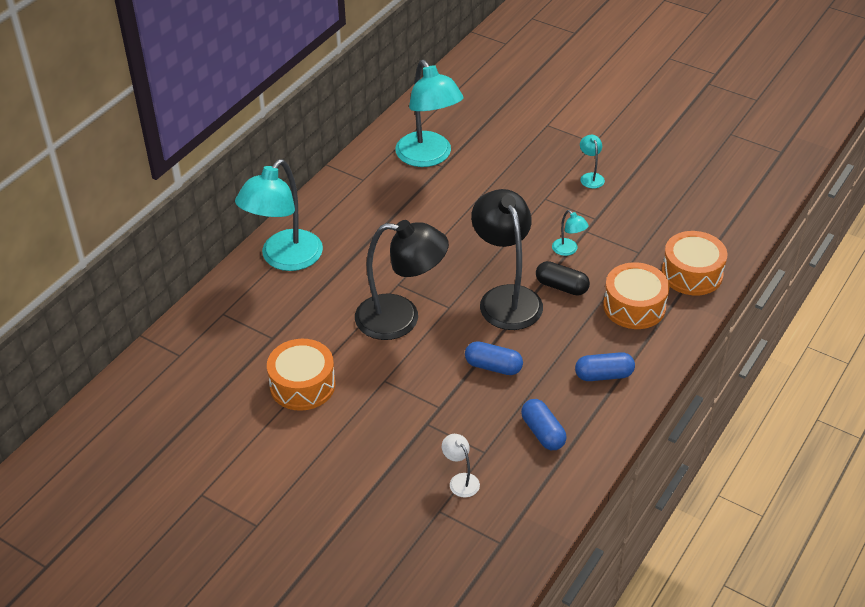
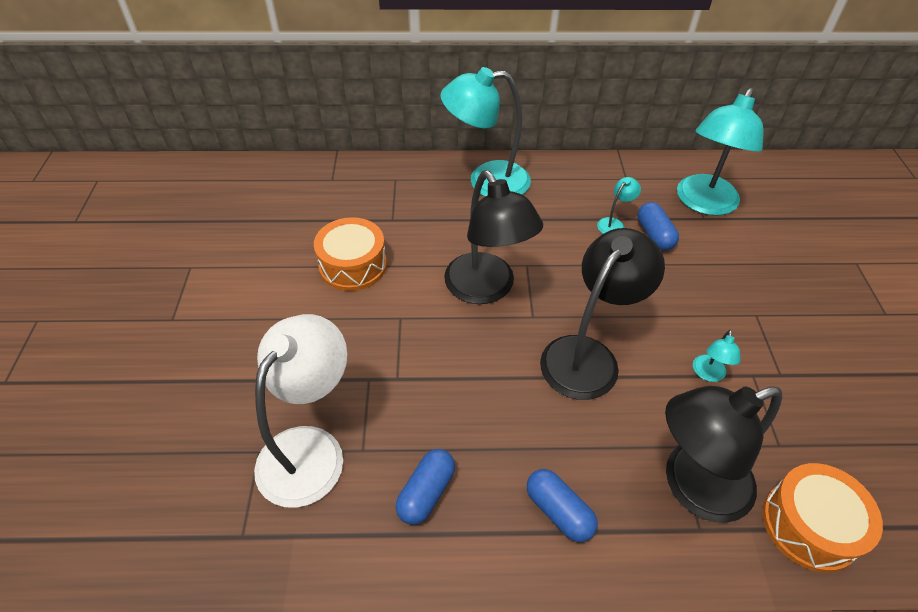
camera: 55 degrees right, 5 degrees up
(460, 480) = (310, 449): white lamp -> white lamp, size x2.37
(493, 366) = (485, 395): blue capsule -> blue capsule (654, 235)
(561, 287) = (650, 396): black capsule -> none
(590, 177) = (833, 337): turquoise lamp -> turquoise lamp (614, 224)
(634, 306) = (692, 486): orange drum -> black lamp

